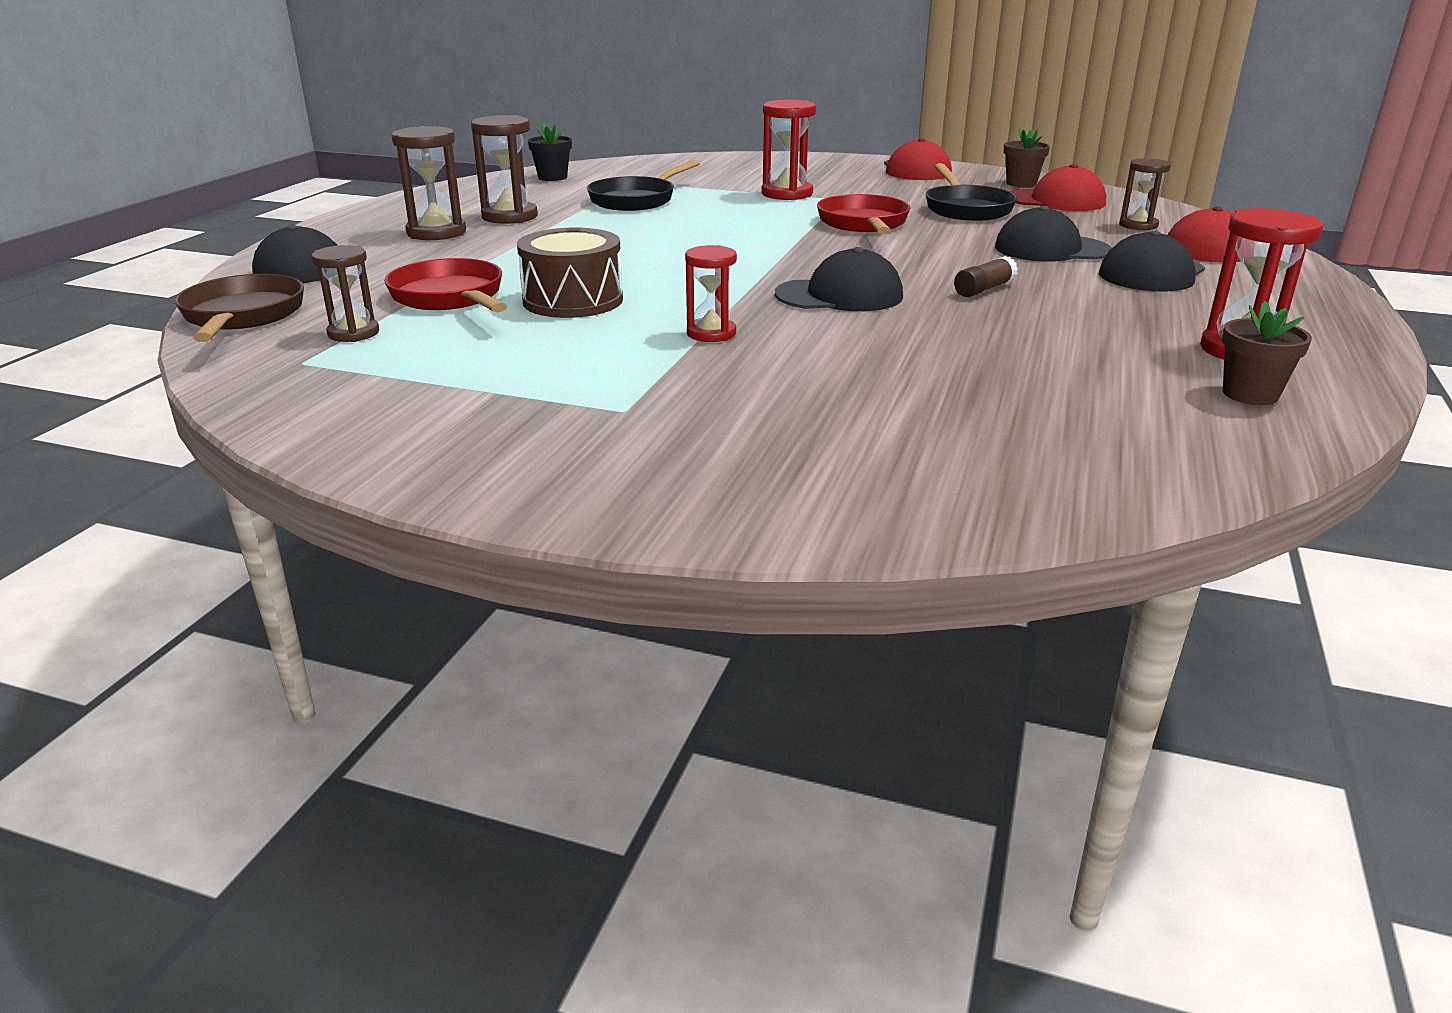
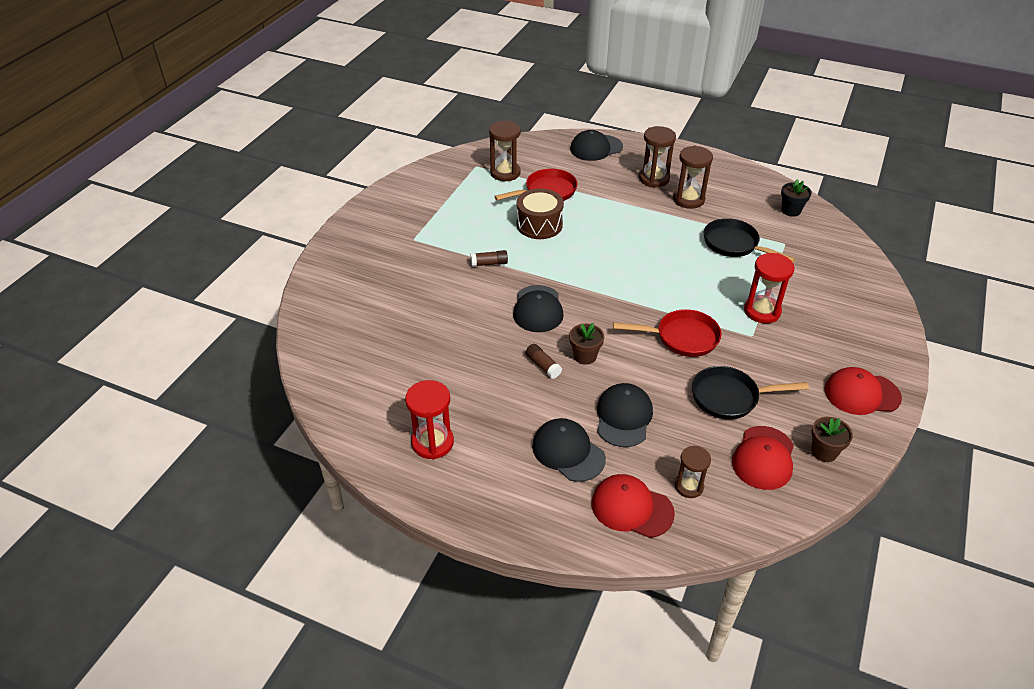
camera: 95 degrees right, 15 degrees up
(242, 316) = (529, 146): brown pan -> none
(353, 333) = (505, 173): brown hourglass -> brown hourglass, size x1.54
(711, 333) = (489, 263): red hourglass -> brown glue stick
(1250, 394) = (380, 423): brown flower pot -> brown flower pot (585, 356)

